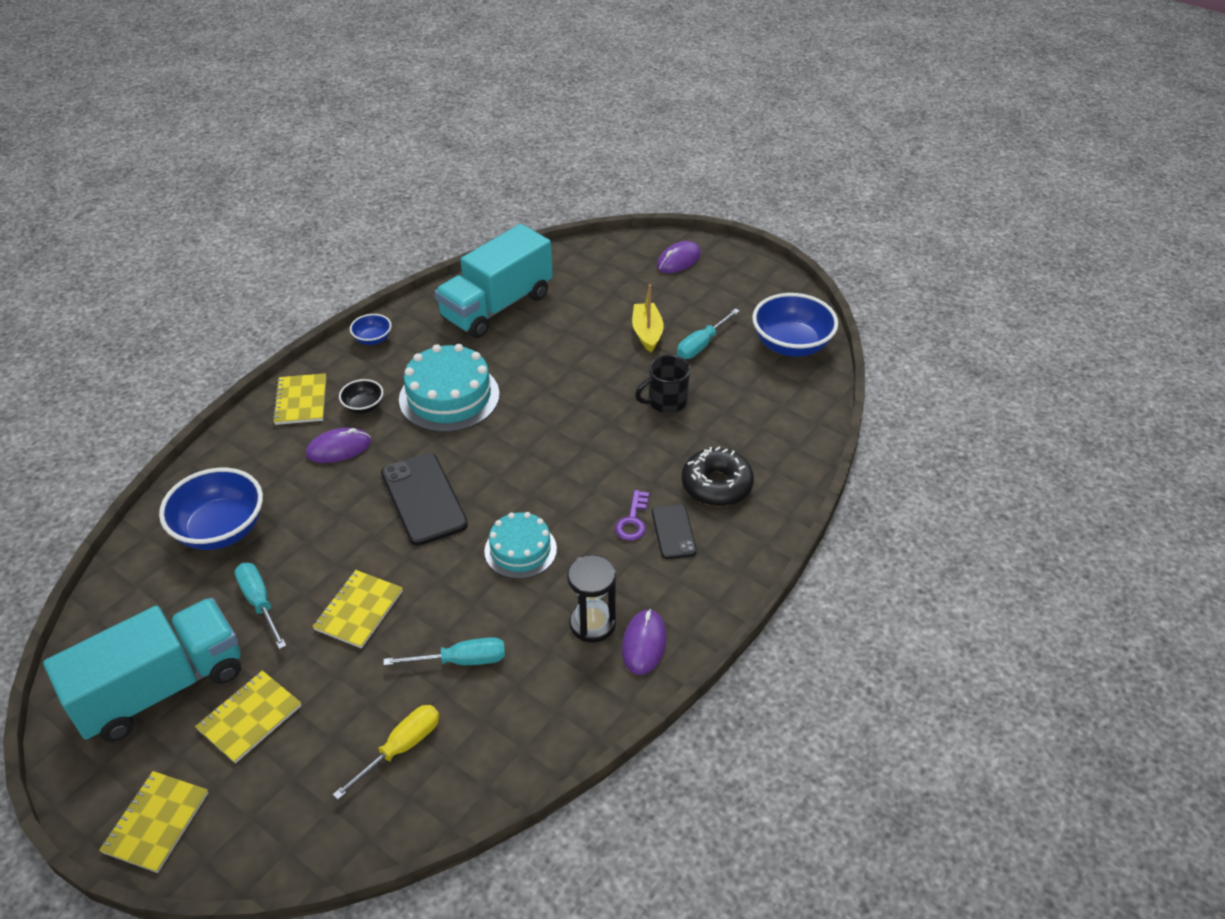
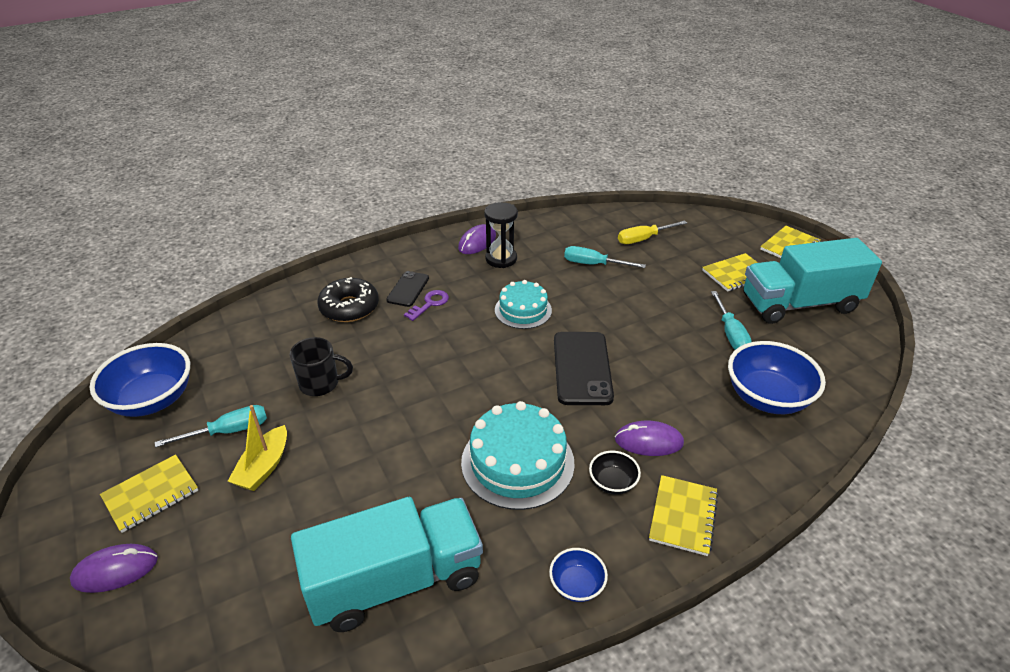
camera: 155 degrees left, 5 degrees down
(359, 610) = (655, 308): yellow notebook -> yellow notebook (151, 494)

